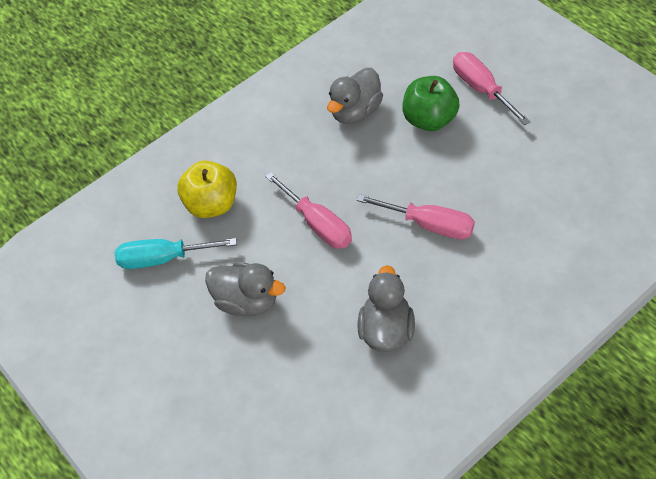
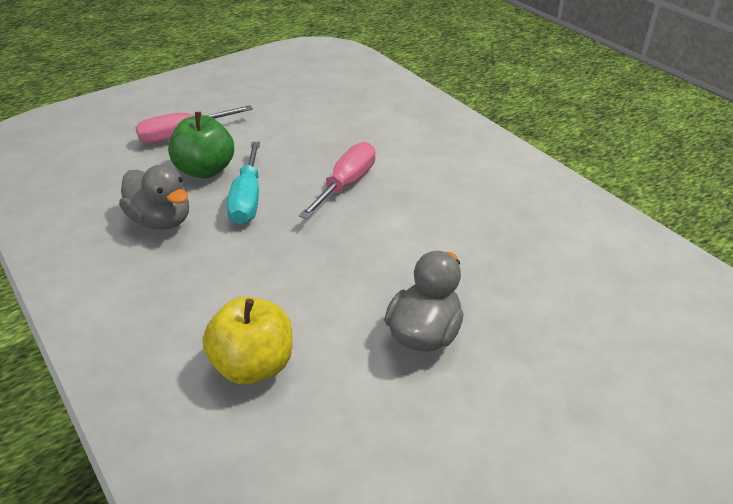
camera: 90 degrees left, 15 degrees down
(163, 258) = (336, 428): turquoise screwdriver -> turquoise screwdriver (247, 199)
(317, 224) = (321, 263): pink screwdriver -> none
(386, 330) = (473, 223): grey duck -> none

